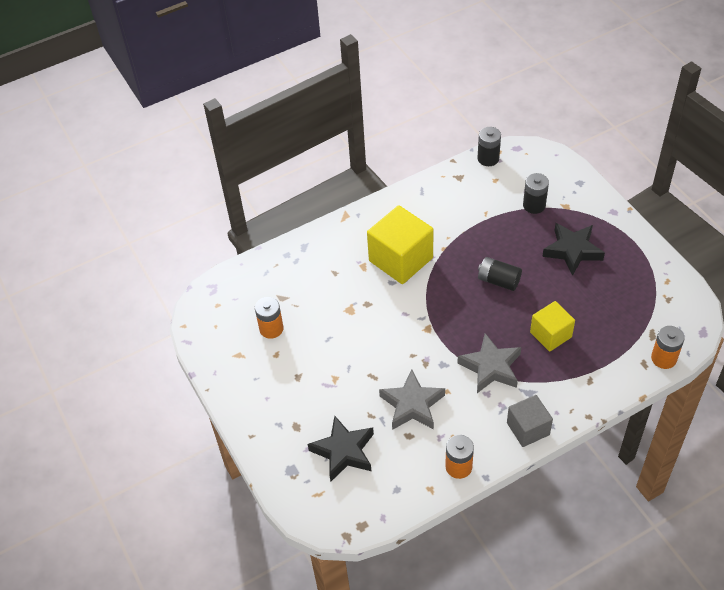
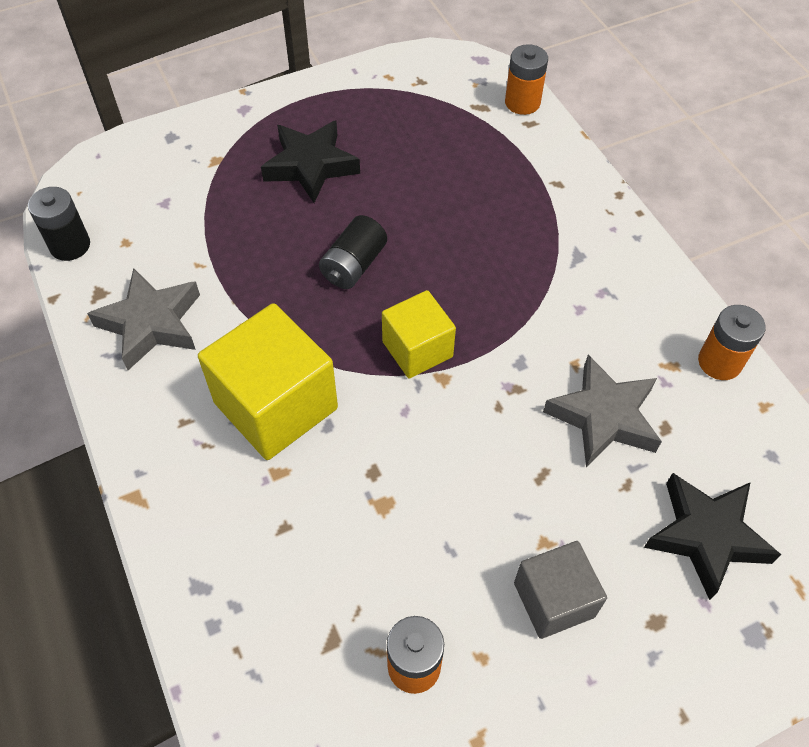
camera: 90 degrees left, 5 degrees up
(491, 367) = (529, 297): grey star -> grey star (151, 324)
(528, 429) = (644, 265): grey cube -> grey cube (554, 600)
(534, 205) = (201, 198): black battery -> none
(550, 335) = (471, 215): yellow cube -> yellow cube (417, 349)

